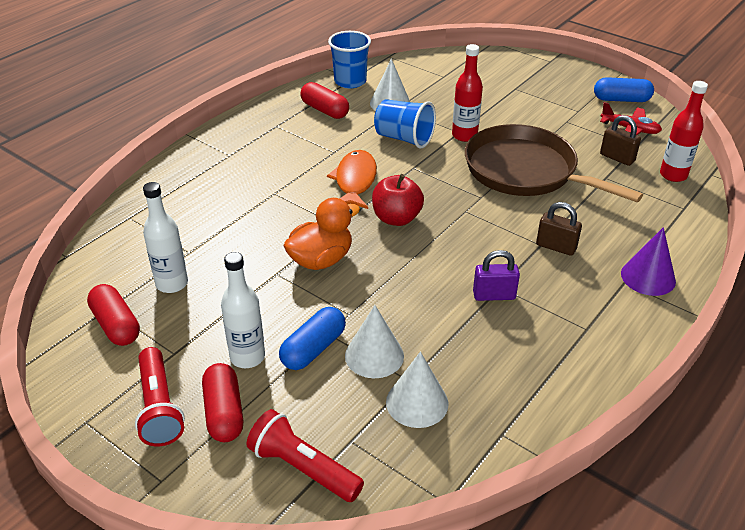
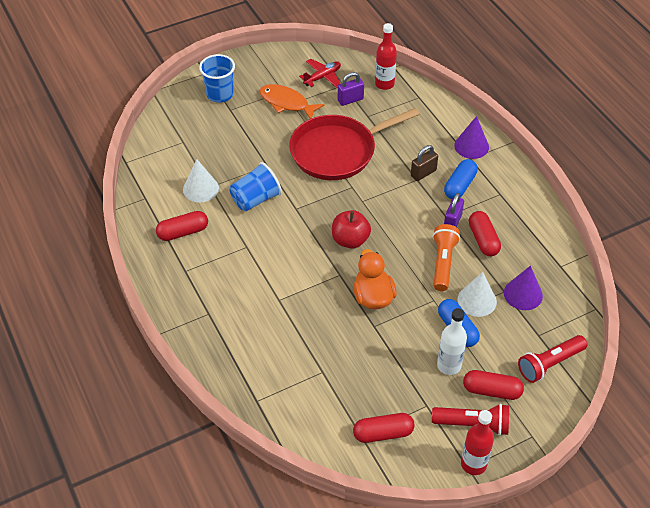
camera: 65 degrees left, 10 degrees up
(172, 284) = (354, 390): white bottle -> none
(350, 81) = (149, 201): blue cup -> blue cup (220, 94)
(355, 181) = (292, 247): orange fish -> orange fish (286, 103)
(417, 305) = (443, 263): none -> orange flashlight
(417, 402) = (523, 294): white cone -> purple cone
(464, 135) = (274, 164): red bottle -> red bottle (473, 464)
(487, 333) = (483, 240): none -> red capsule
(525, 171) = (337, 151): brown pan -> red pan
(617, 158) = (350, 100): brown padlock -> purple padlock
(621, 99) = (284, 63): blue capsule -> blue capsule (460, 186)

